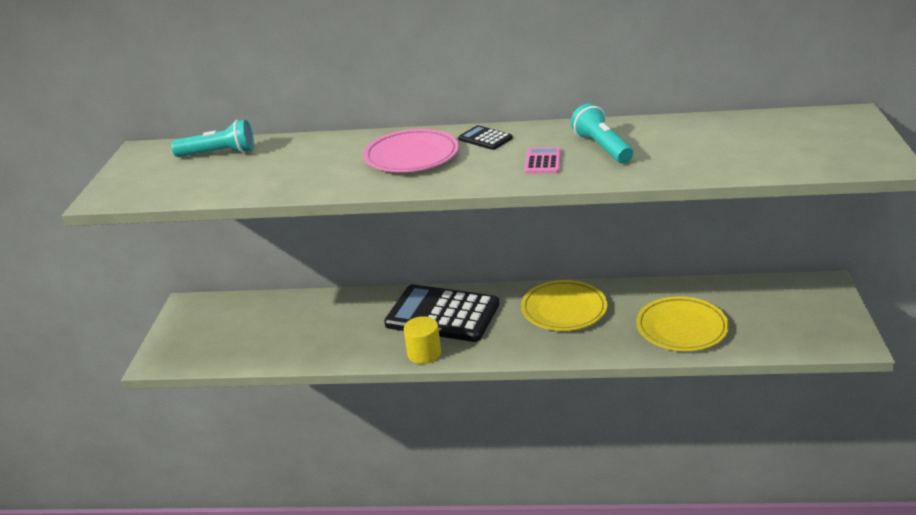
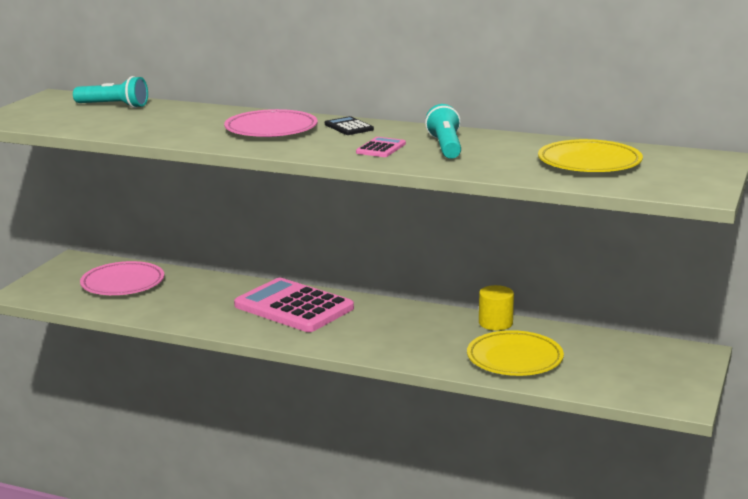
camera: 15 degrees right, 10 degrees down
(256, 324) = (123, 283): none -> pink plate
(424, 353) = (253, 331): yellow cylinder -> yellow cylinder (495, 323)
(442, 314) = (294, 307): black calculator -> pink calculator
(564, 310) = (411, 324): yellow plate -> yellow plate (589, 163)

